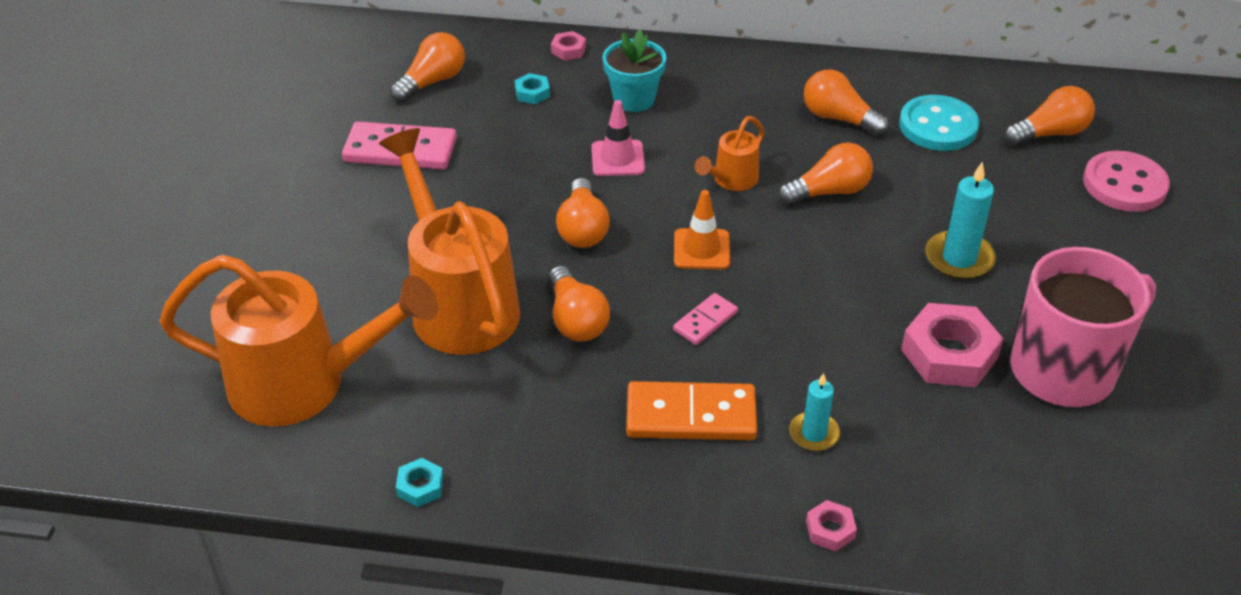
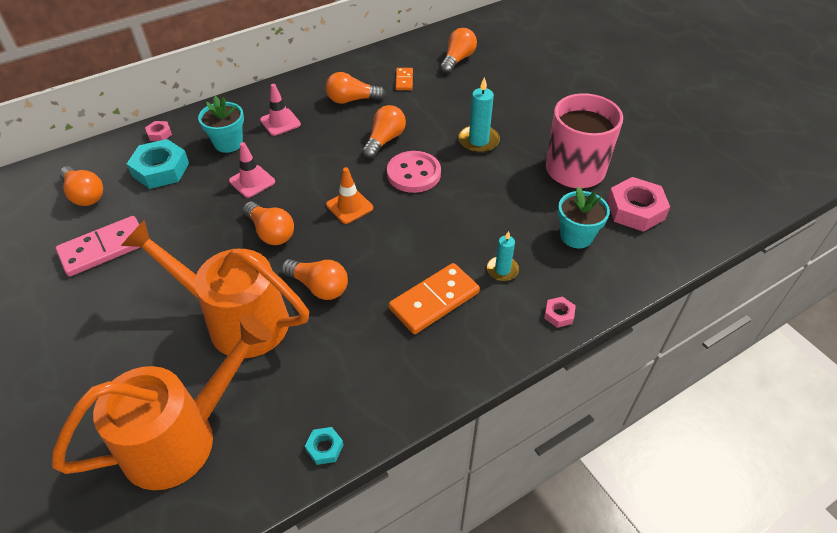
camera: 40 degrees left, 5 degrees up
(432, 82) = (85, 195): orange light bulb -> orange light bulb turned 135 degrees clockwise
(532, 93) = (161, 169): turquoise nut -> turquoise nut, size x2.09
(705, 321) = (390, 244): pink domino -> none
(719, 103) = (280, 122): none -> pink traffic cone
(731, 180) = (328, 160): orange watering can -> none
(938, 126) = (404, 80): turquoise button -> orange domino
(949, 354) = (521, 190): pink nut -> pink nut (635, 210)
(963, 455) = (576, 236): none -> turquoise flower pot
(1124, 184) = (512, 68): pink button -> pink button (413, 174)

